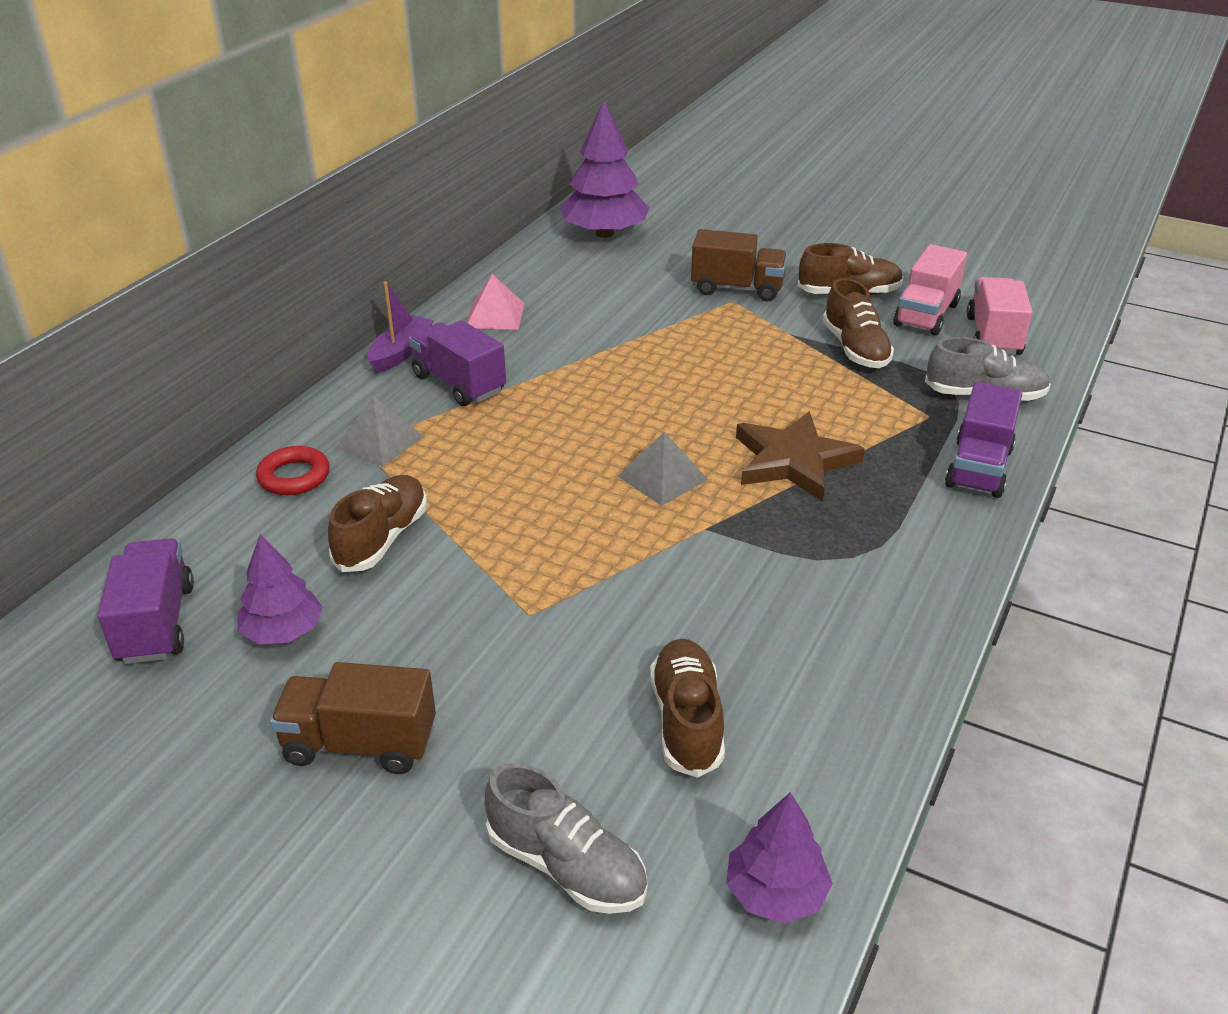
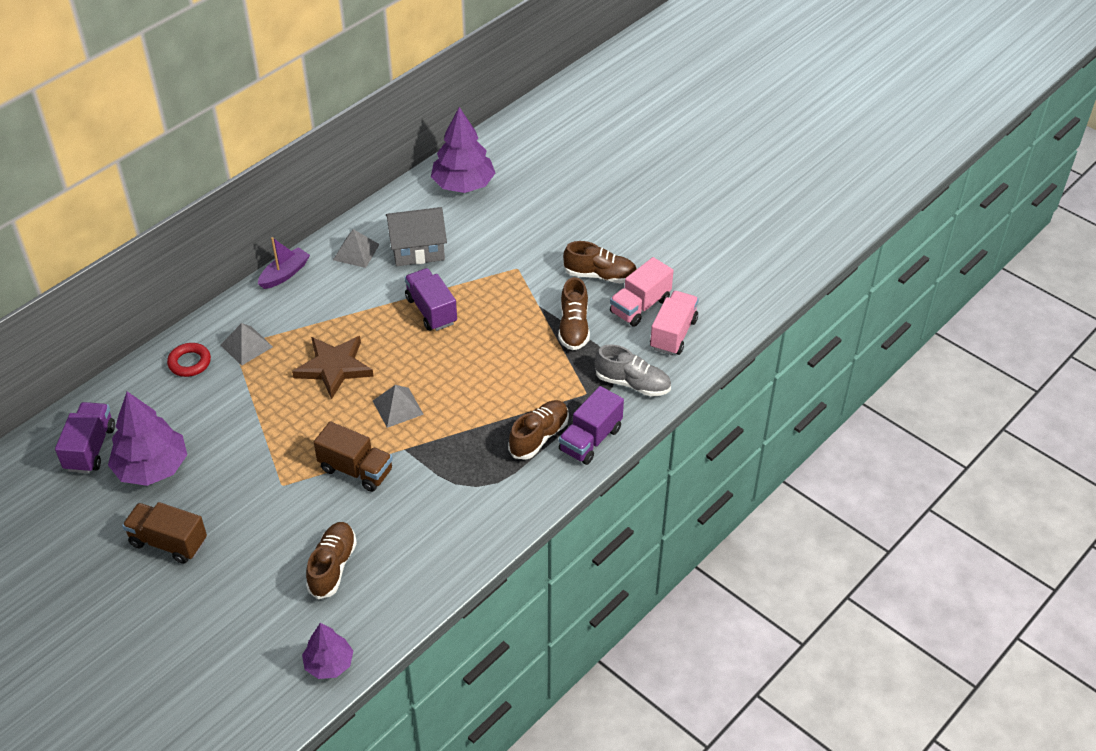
camera: 15 degrees right, 10 degrees up
(283, 631) = (152, 468): purple tree -> purple tree, size x1.69
(382, 539) = (223, 418): brown shoe -> brown shoe (539, 437)
(459, 384) = (310, 308): purple truck -> purple truck (431, 311)
(495, 315) = (356, 252): pink pyramid -> grey pyramid
(566, 866) = (240, 628): grey shoe -> none
(582, 301) = (417, 249): none -> grey house
(737, 288) = (526, 257): brown truck -> brown truck (356, 470)
(793, 461) = (481, 411): brown star -> brown star (334, 367)

